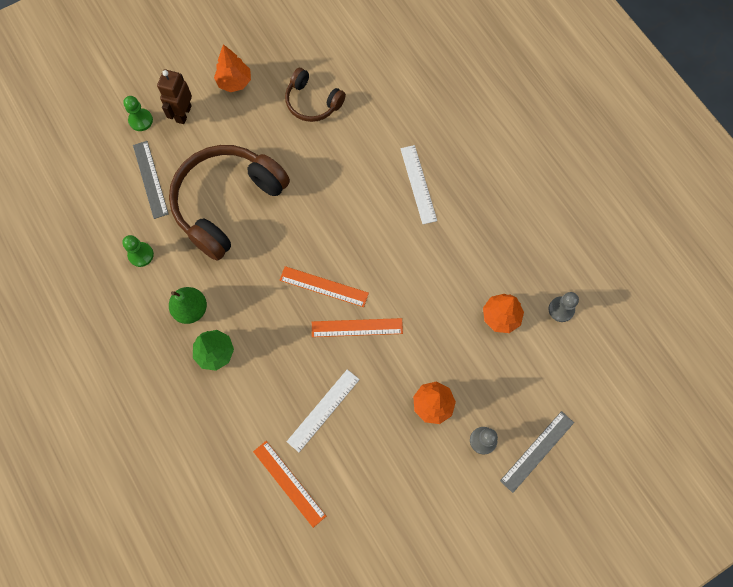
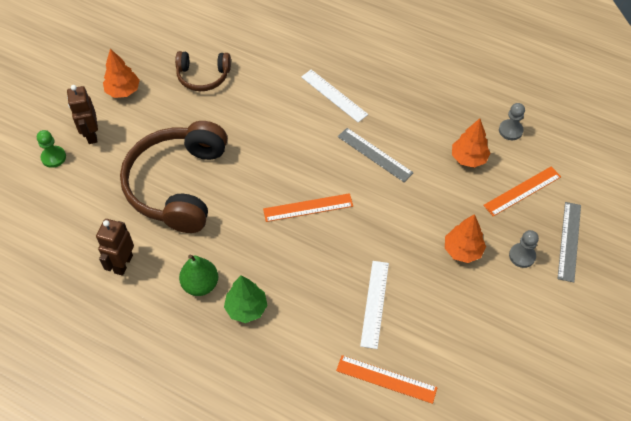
camera: 30 degrees left, 15 degrees down
(141, 255) = (123, 264): green pawn -> brown robot
(150, 179) = (93, 199): grey ruler -> grey ruler (375, 154)
(357, 327) = (358, 225): orange ruler -> orange ruler (522, 191)

